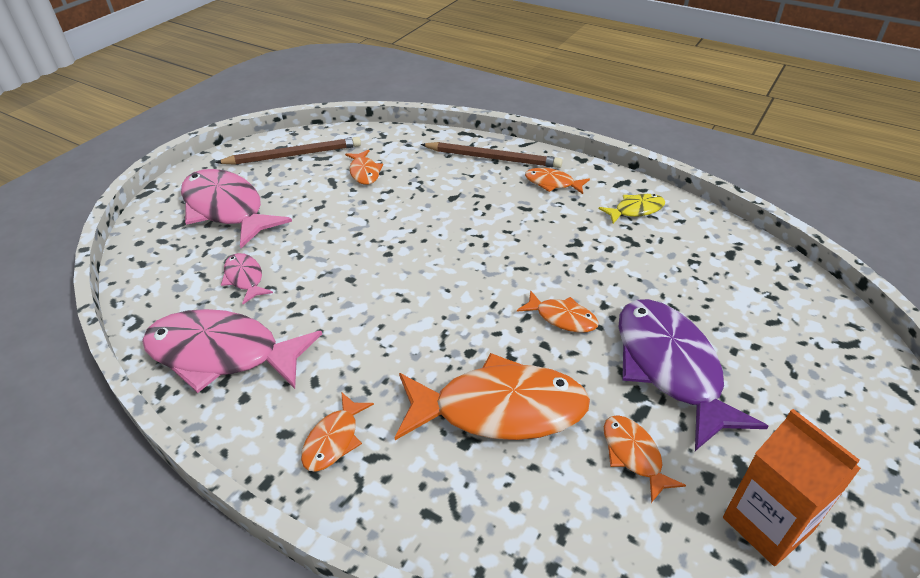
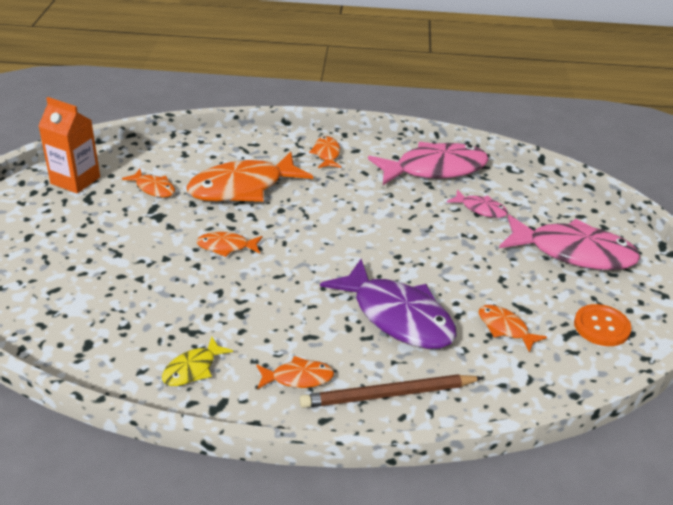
camera: 150 degrees right, 5 degrees down
(293, 155) = (601, 327): brown pencil -> orange button
(670, 368) = (137, 236): purple fish -> purple fish (398, 316)

